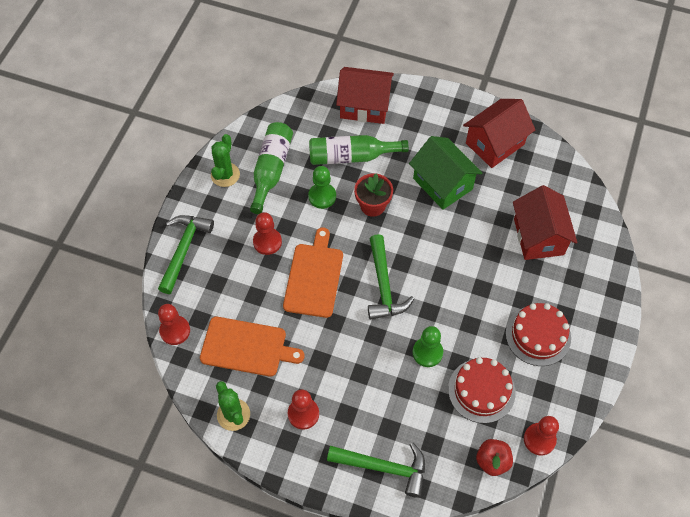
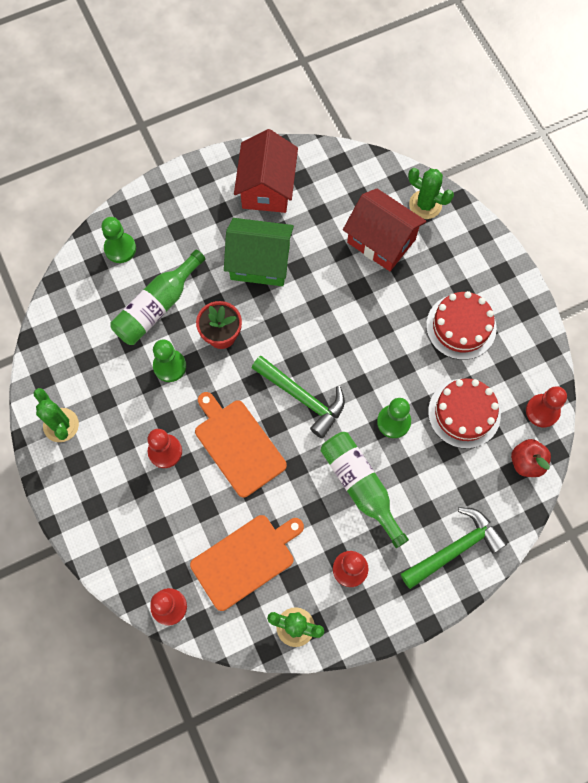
camera: 45 degrees left, 10 degrees up
(184, 250) = (98, 528): green hammer -> none
(271, 170) = (98, 382): green bottle -> green bottle (360, 486)
(364, 106) = (120, 248): red house -> green pawn
(594, 239) = (425, 205): none -> green cactus

